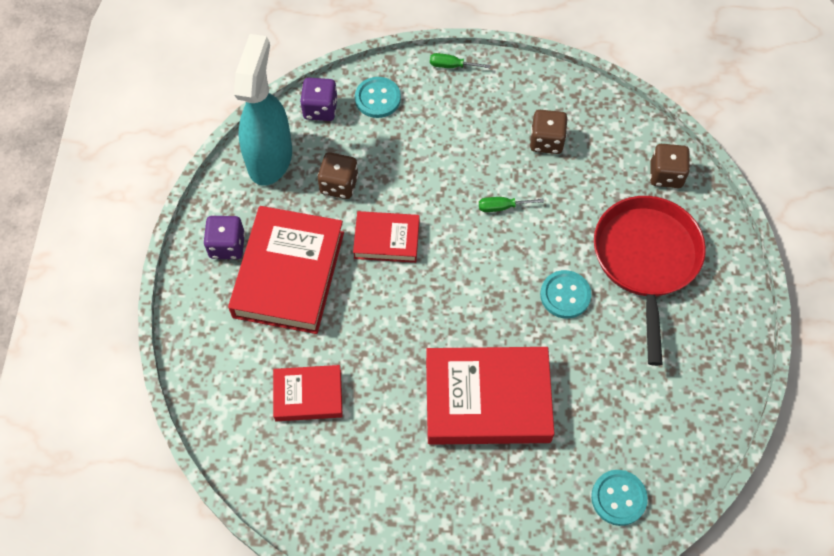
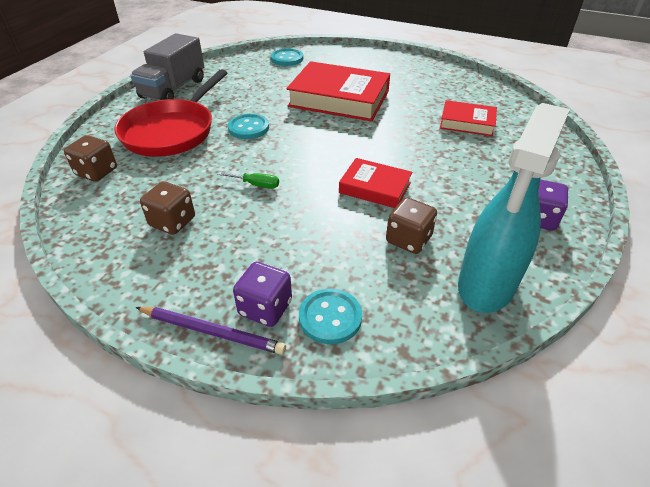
camera: 160 degrees left, 20 degrees down
(289, 274) = (474, 185): red book -> none
(320, 109) = (411, 326): purple dice -> purple dice (265, 308)
(451, 66) = (212, 331): green screwdriver -> purple pencil
(717, 349) = (173, 89): none -> grey truck

